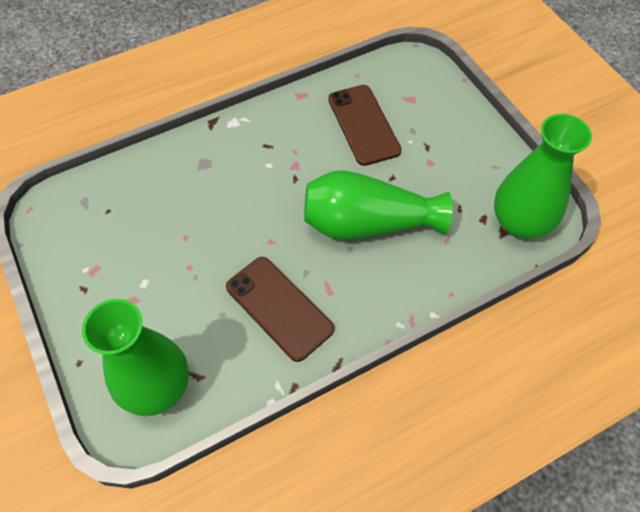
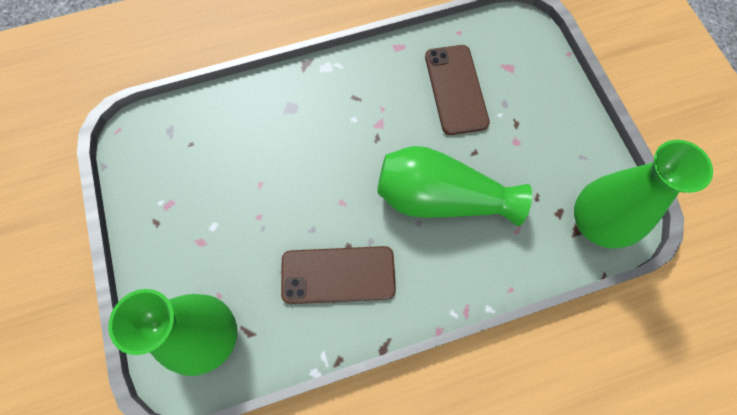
camera: 10 degrees right, 10 degrees up
(279, 308) = (338, 275): brown phone -> brown phone turned 60 degrees counterclockwise

